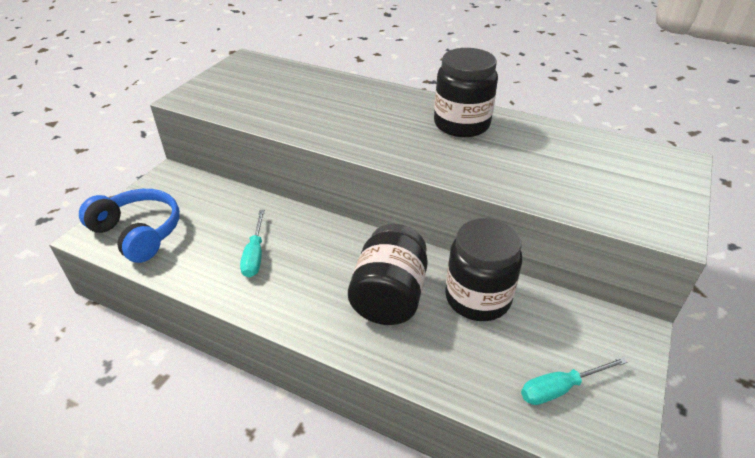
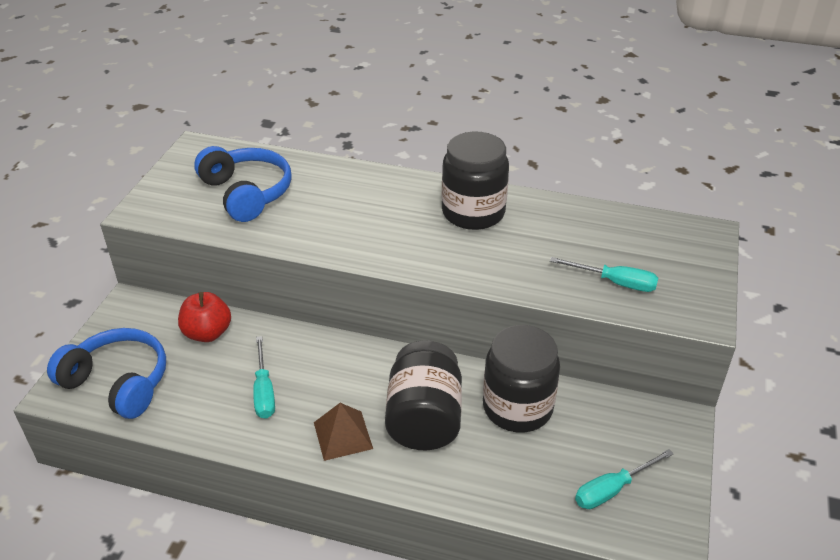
camera: 10 degrees left, 0 degrees up
(223, 203) = (207, 333): none -> red apple
(273, 93) = (247, 193): none -> blue headphones
(313, 301) = (343, 435): none -> brown pyramid
(586, 192) = (615, 282): none -> turquoise screwdriver

